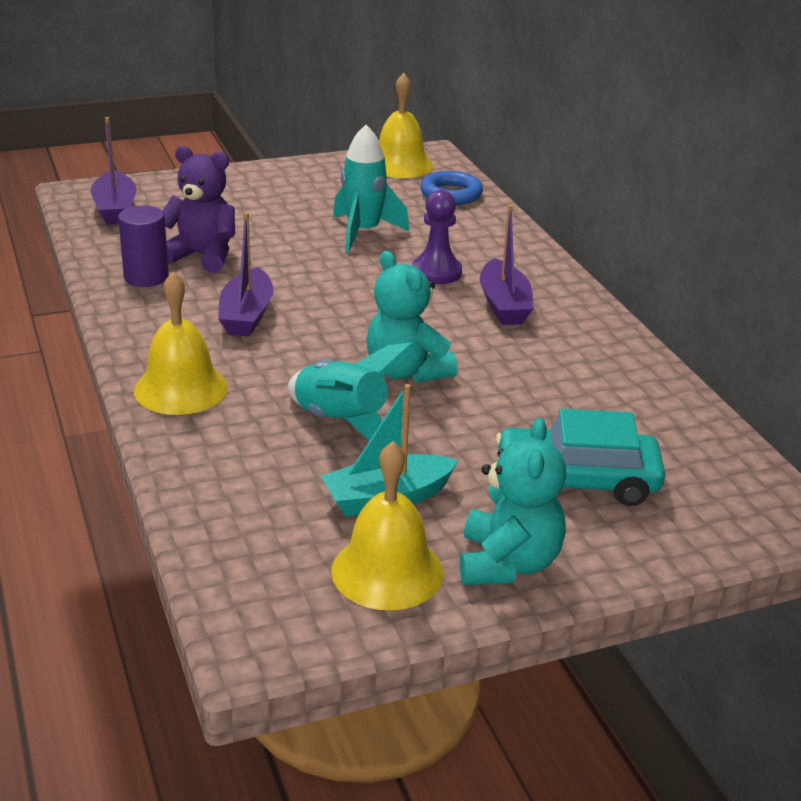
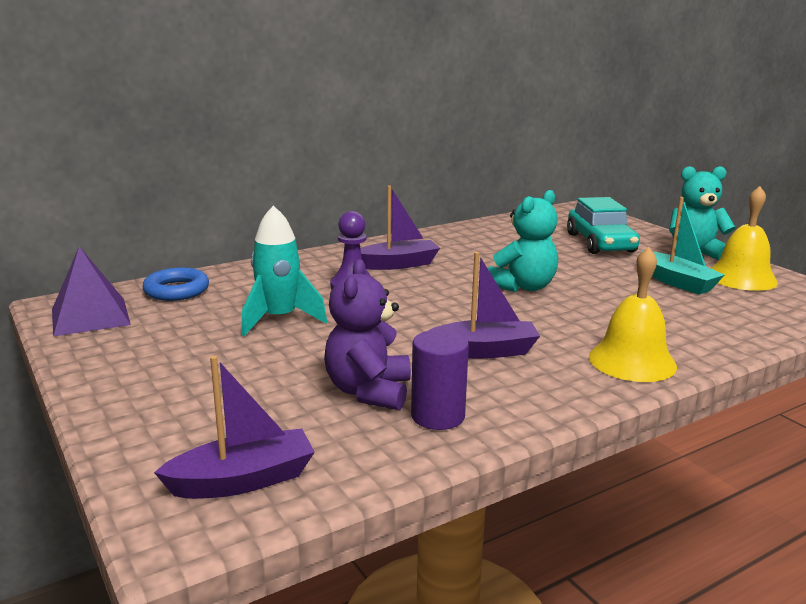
camera: 100 degrees left, 10 degrees down
(341, 423) = (612, 300): turquoise rocket -> none
(400, 164) = (90, 316): yellow bell -> purple pyramid

